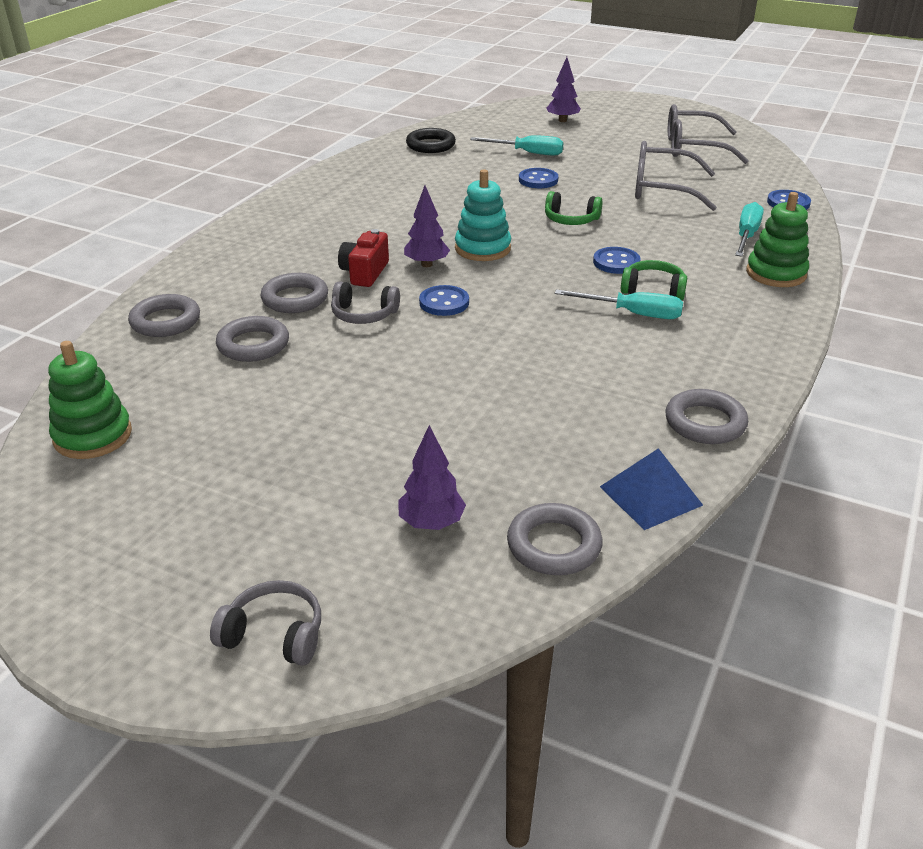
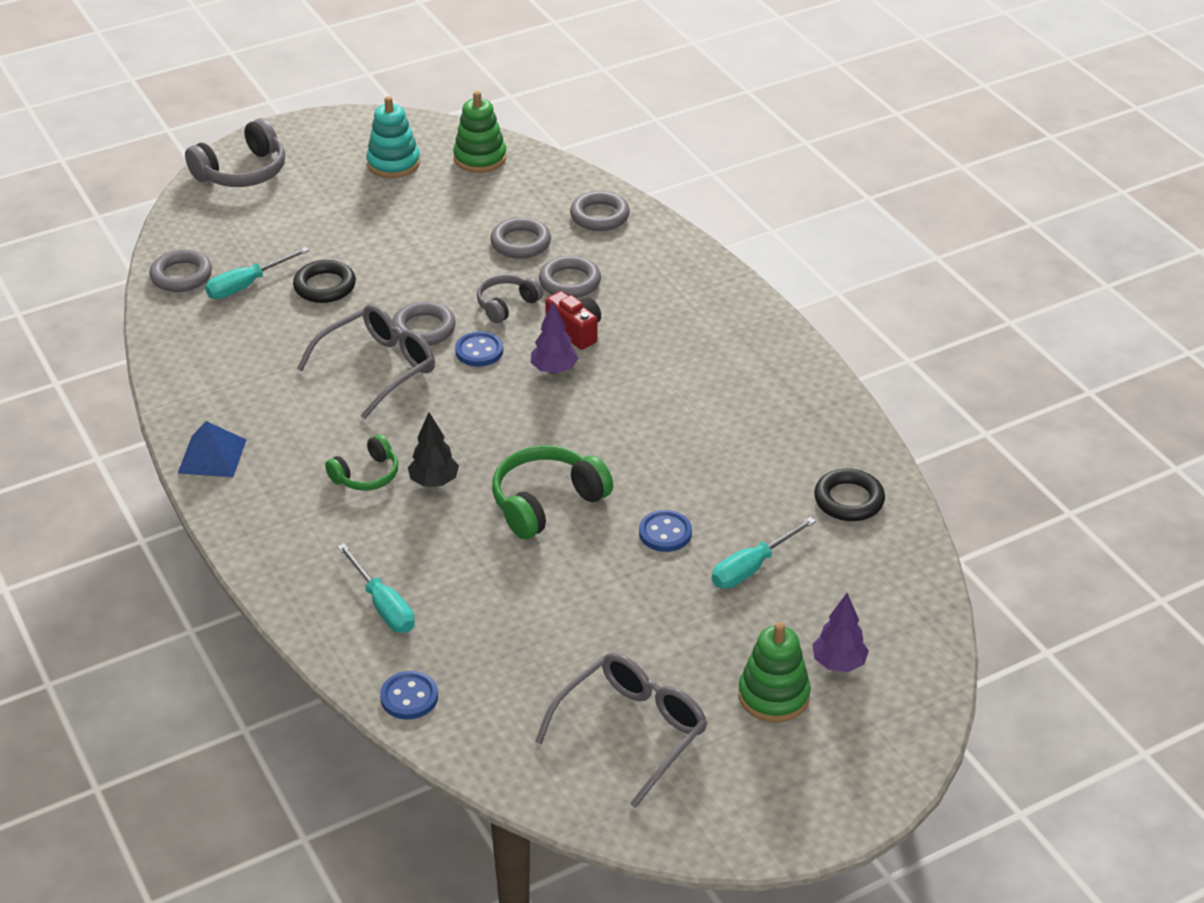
camera: 125 degrees right, 5 degrees up
(274, 635) = (242, 172): grey headphones -> grey headphones, size x1.63
(431, 523) = (252, 244): purple tree -> none
(450, 426) = (325, 286): none -> black ring
(482, 248) = (548, 415): turquoise stacking toy -> turquoise stacking toy (393, 163)
(571, 220) = (546, 502): green headphones -> green headphones, size x1.63
(616, 262) = (434, 482): blue button -> black tree
(633, 314) = (347, 440): turquoise screwdriver -> turquoise screwdriver (246, 285)
(650, 495) = (167, 330): blue pyramid -> blue pyramid (212, 456)
(661, 189) = (546, 616): grey glasses -> grey glasses (379, 368)
(705, 422) = (191, 392): grey ring -> grey ring (424, 329)
(776, 273) = (301, 571): green stacking toy -> green stacking toy (773, 696)

